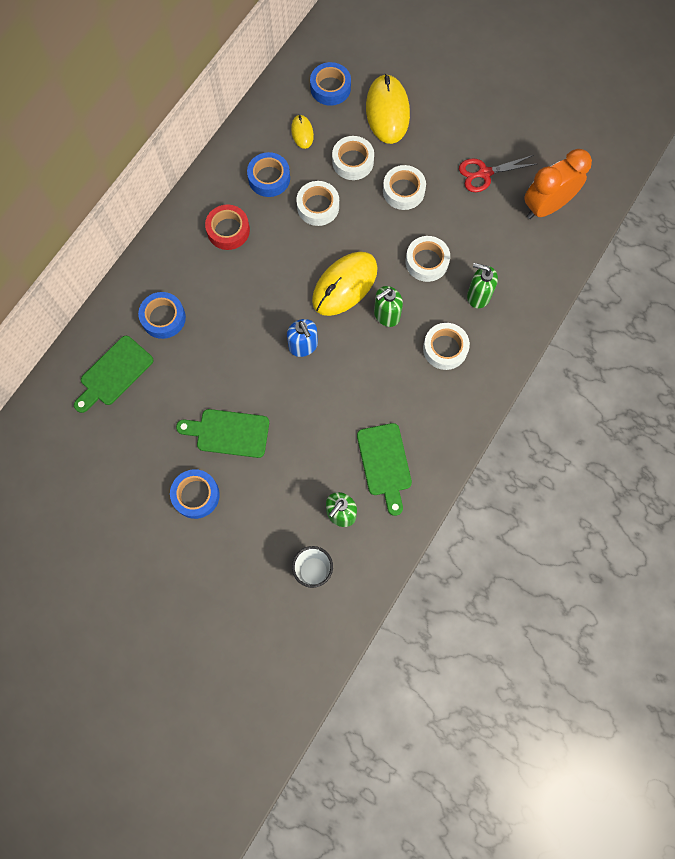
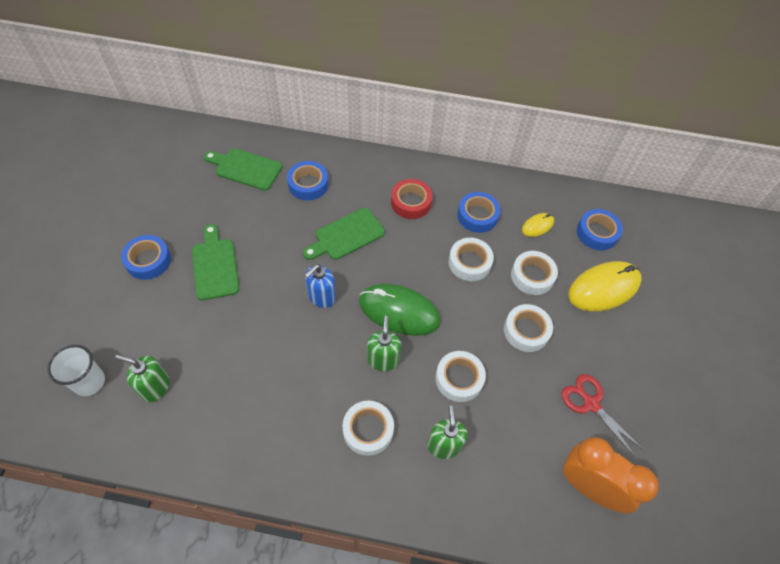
camera: 65 degrees right, 15 degrees down
(345, 285) = (399, 311): yellow mouse -> green mouse
(385, 463) = (219, 411): green cutting board -> green cutting board (346, 235)
(386, 315) = (383, 359): green soap dispenser -> green soap dispenser turned 60 degrees clockwise

